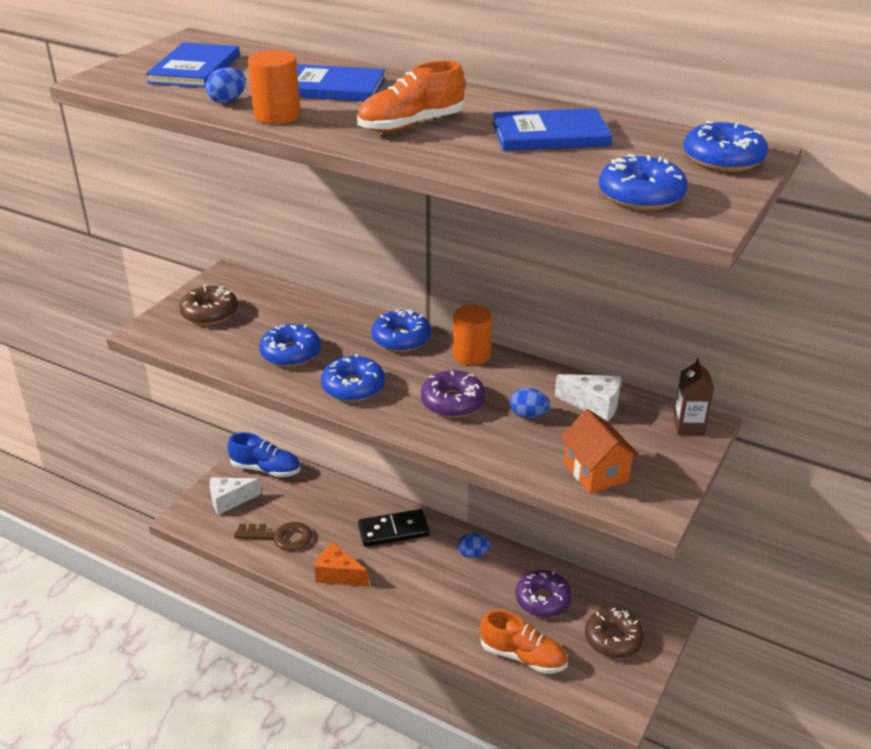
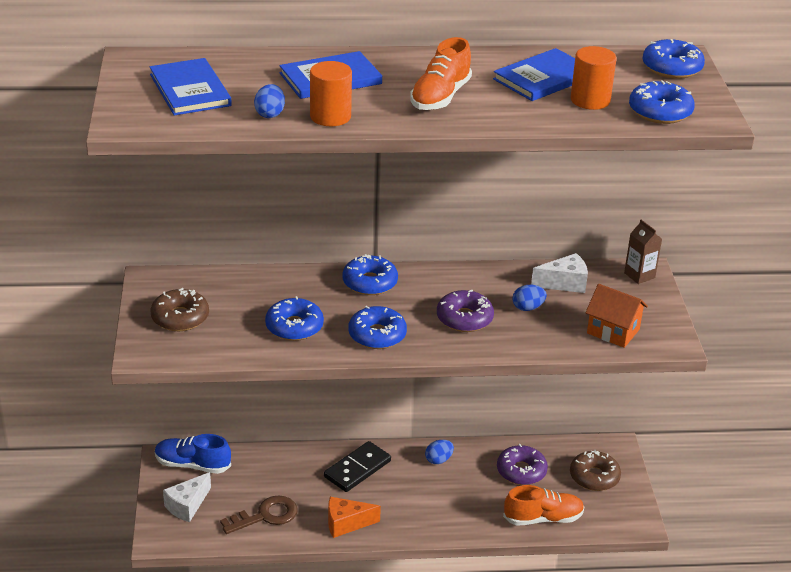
camera: 35 degrees left, 0 degrees up
(266, 469) = (192, 465): blue shoe -> blue shoe turned 150 degrees counterclockwise
(471, 355) = (438, 276): orange cylinder -> orange cylinder (590, 100)

